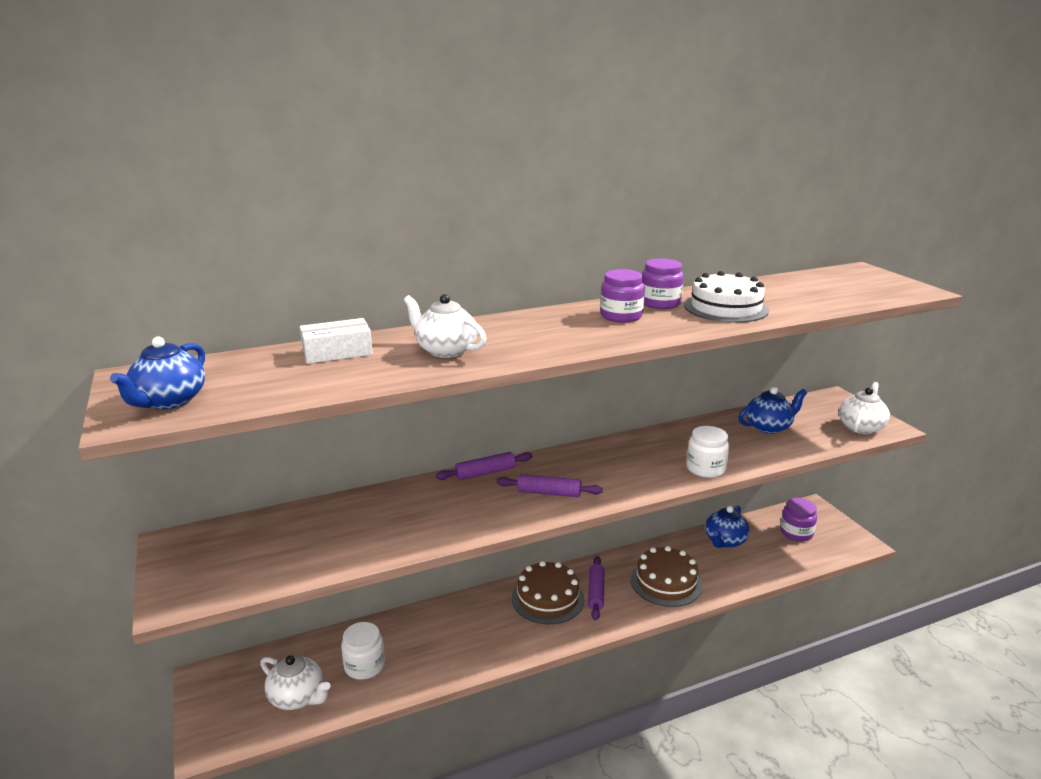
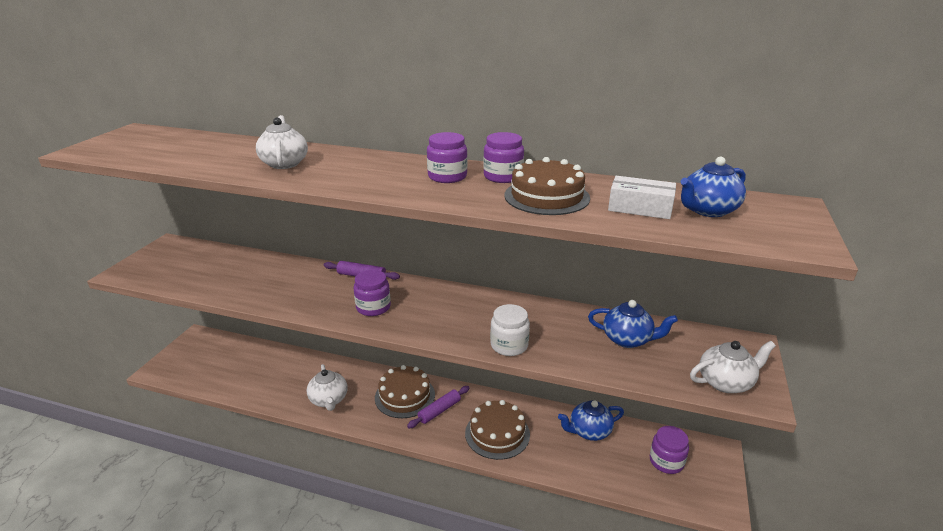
camera: 40 degrees right, 5 degrees up
(169, 401) = (113, 147): blue teapot -> blue teapot (708, 210)
(297, 697) = (215, 371): white teapot -> white teapot (329, 400)
(337, 352) = (235, 146): white box -> white box (640, 208)
(364, 666) = (262, 374): white jar -> none
(548, 493) = (373, 307): purple rolling pin -> purple jar
(726, 308) = (546, 196): white cake -> brown cake

